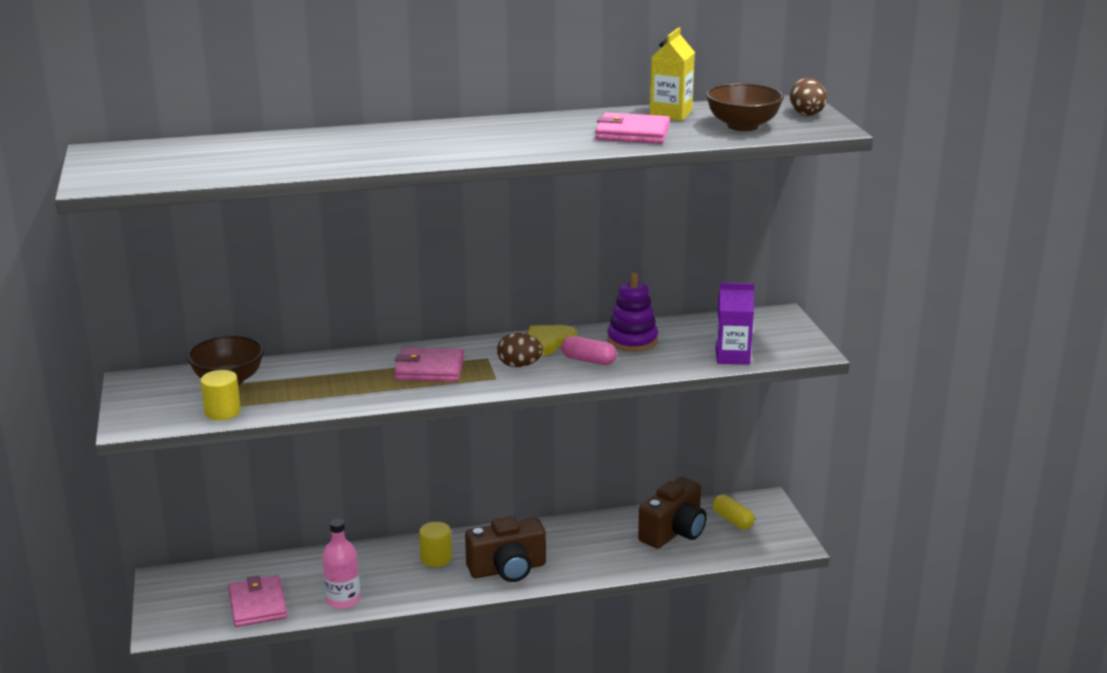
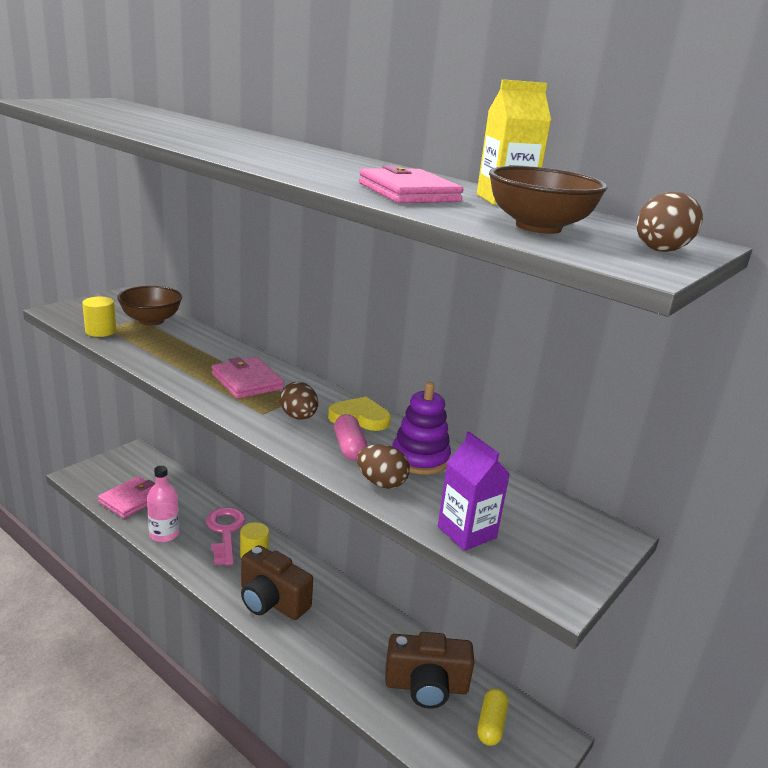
camera: 50 degrees right, 0 degrees up
(382, 563) = (225, 532): none -> pink key
(648, 364) = (381, 483): none -> brown egg

